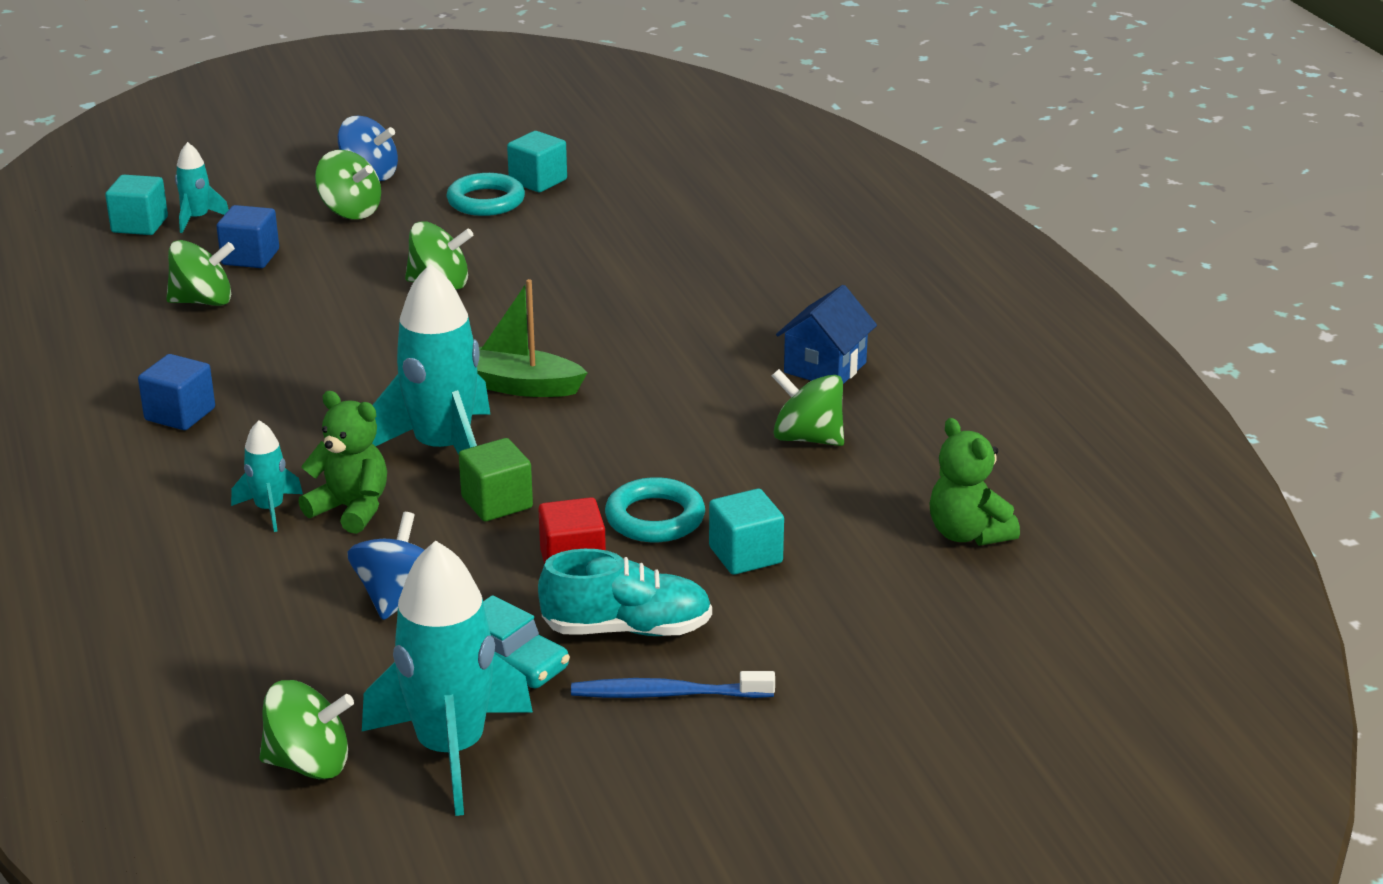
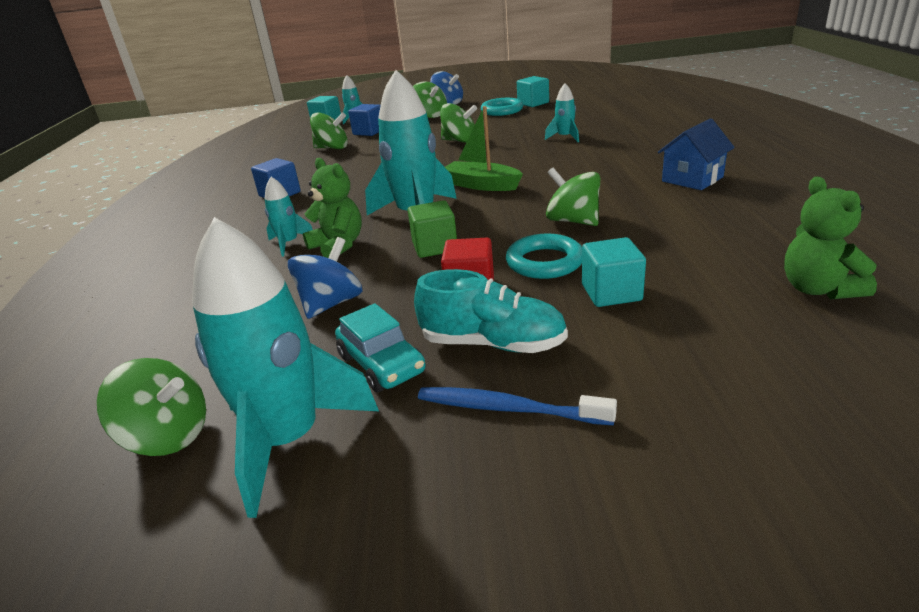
camera: 20 degrees right, 0 degrees up
(620, 276) = (565, 137): none -> turquoise rocket
(807, 438) = (675, 217): green spinning top -> green spinning top (573, 221)

